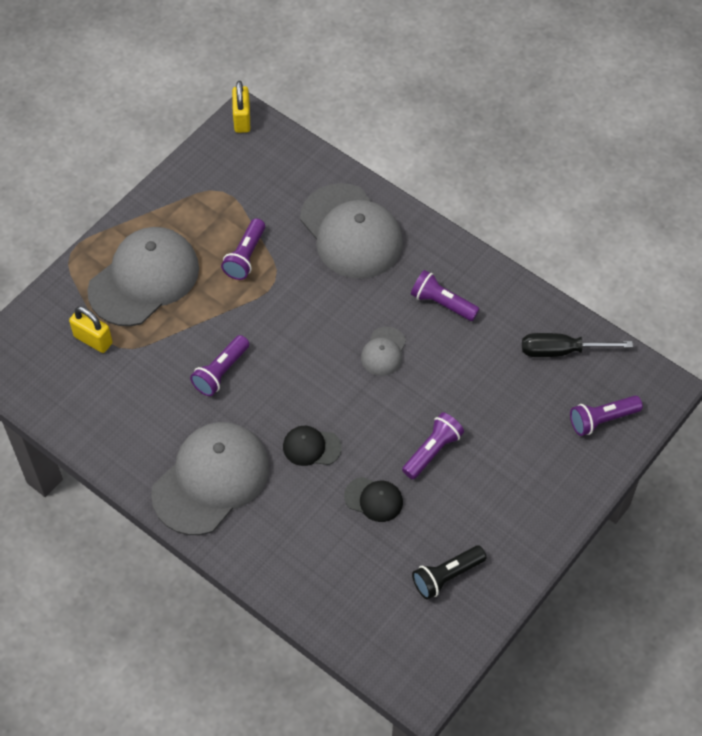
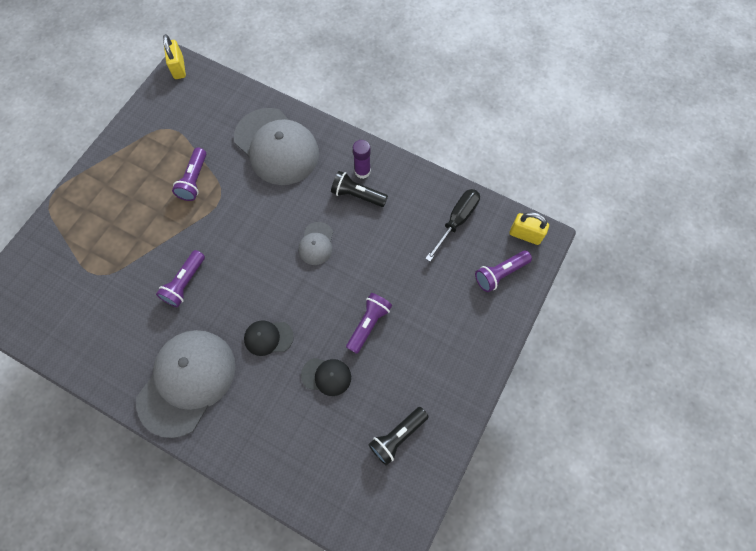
camera: 10 degrees left, 10 degrees up
(93, 340) = (74, 272): yellow padlock -> yellow padlock (525, 235)
(144, 279) = (113, 212): grey cap -> none
(442, 303) = (357, 195): purple flashlight -> black flashlight
(453, 276) = (362, 171): none -> purple glue stick
(560, 351) = (457, 220): black screwdriver -> black screwdriver turned 135 degrees clockwise

